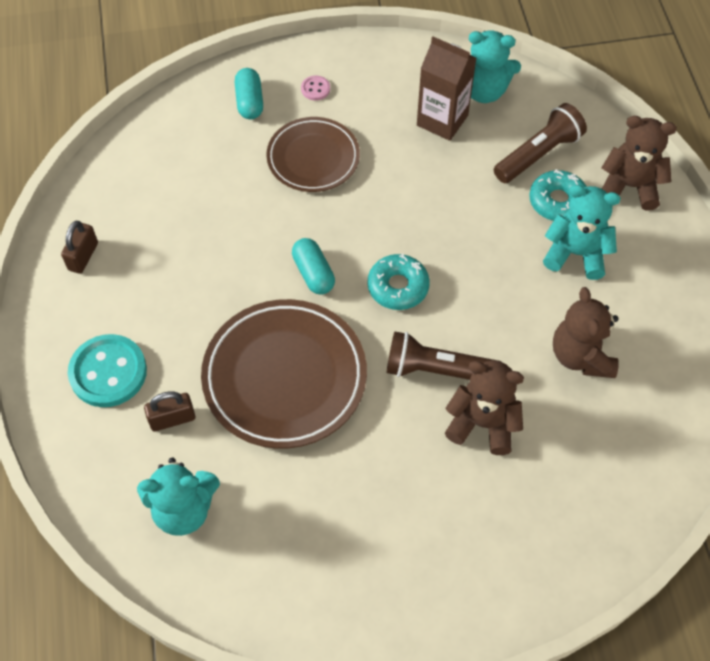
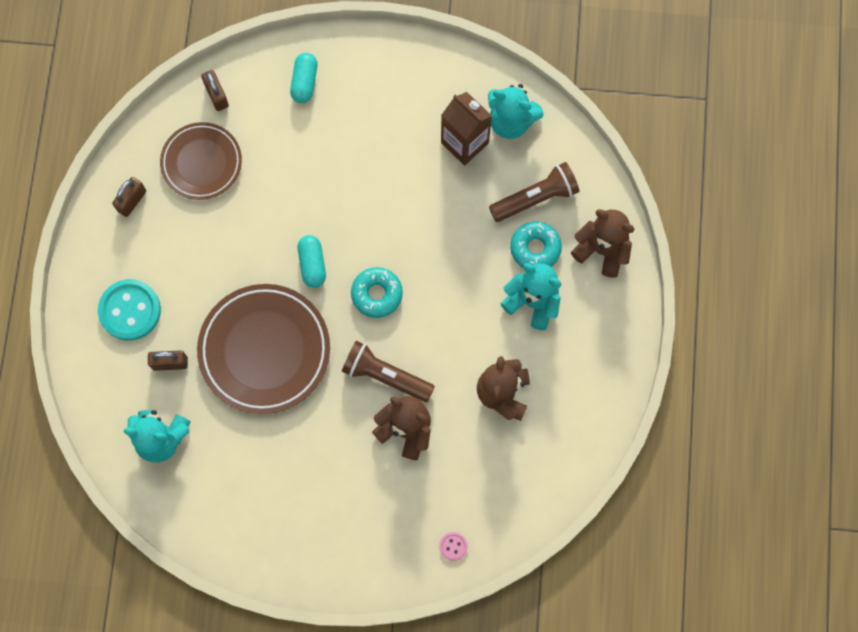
camera: 15 degrees right, 15 degrees up
(155, 134) = (216, 95): none -> brown padlock
(313, 158) = (343, 153): brown plate -> brown plate (202, 163)
(315, 89) = (365, 83): pink button -> pink button (453, 546)

